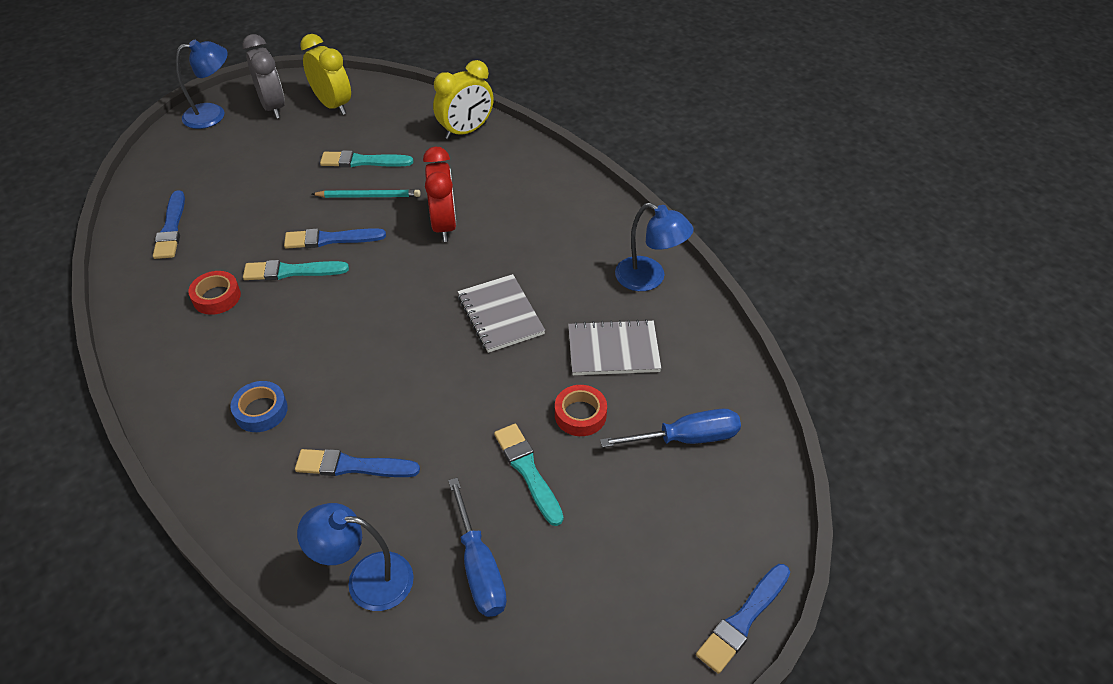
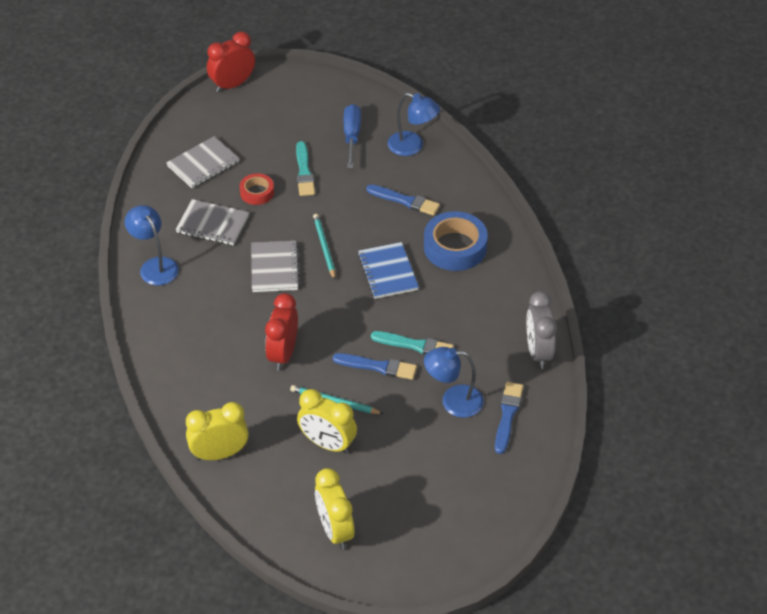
camera: 160 degrees left, 0 degrees up
(213, 115) = (459, 553): blue lamp -> blue lamp (453, 401)
(216, 297) = (475, 339): red tape -> none
(261, 411) = (455, 247): blue tape -> blue tape, size x1.80
(273, 107) = (396, 546): grey clock -> grey clock (538, 352)
(349, 349) = (387, 272): none -> blue notebook
(363, 161) = (327, 444): turquoise brush -> yellow clock
(447, 360) = (324, 247): none -> turquoise pencil
(686, 438) = (203, 164): blue screwdriver -> grey notebook
(743, 620) = (232, 85): blue brush -> red clock

